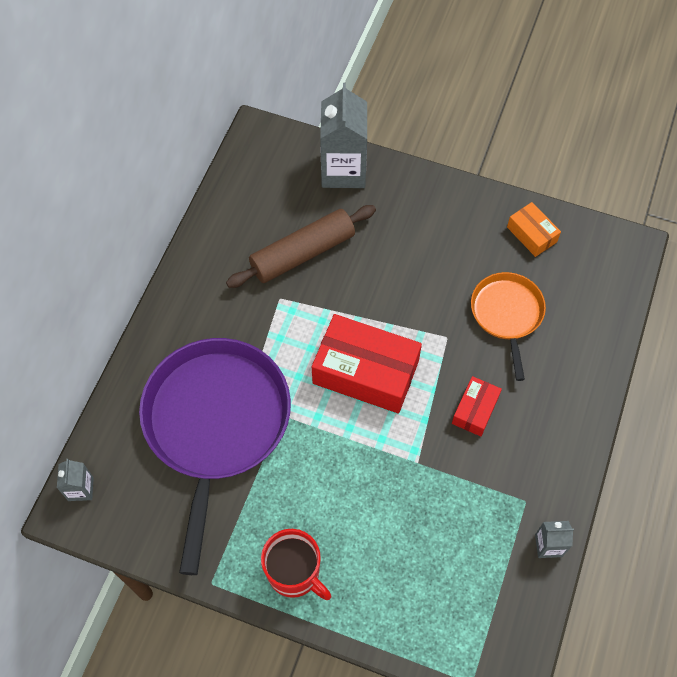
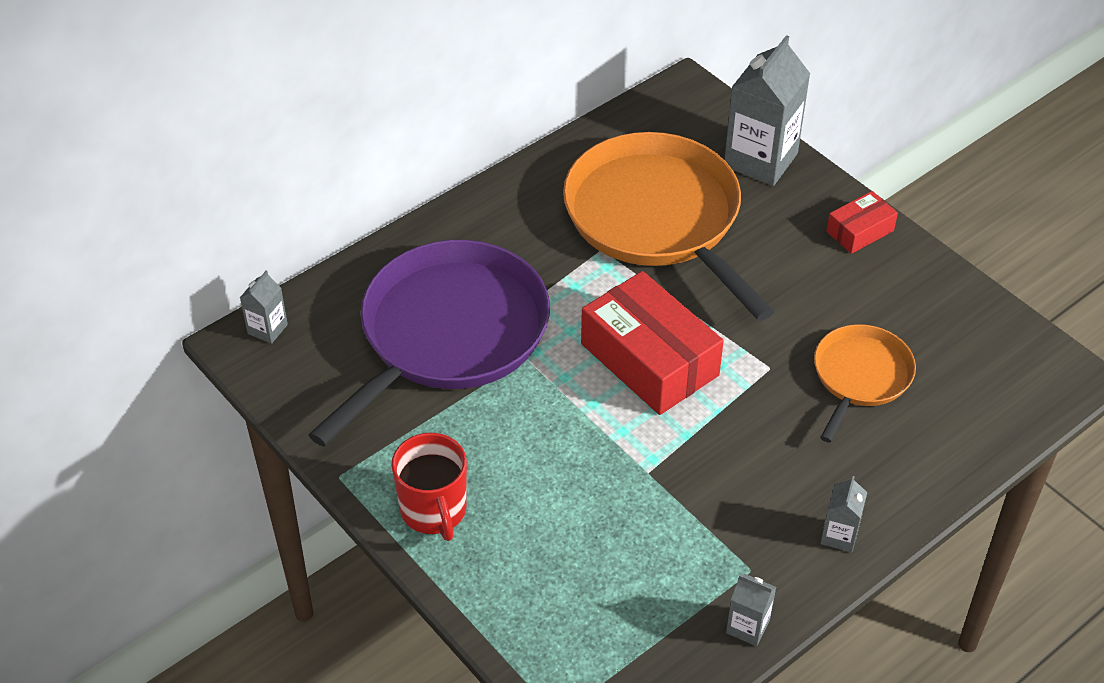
camera: 30 degrees right, 15 degrees down
(302, 253) = (657, 218): brown rolling pin -> orange pan
(475, 410) = (753, 453): red box -> red box (860, 231)
(531, 234) = (948, 311): orange box -> none
(563, 444) = (839, 535): none -> grey carton

